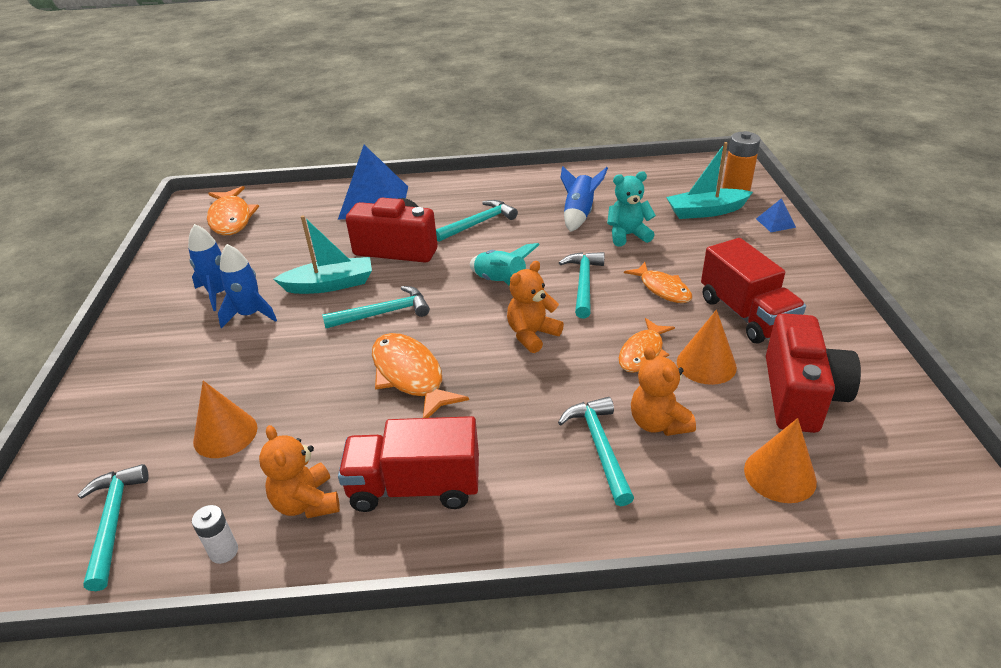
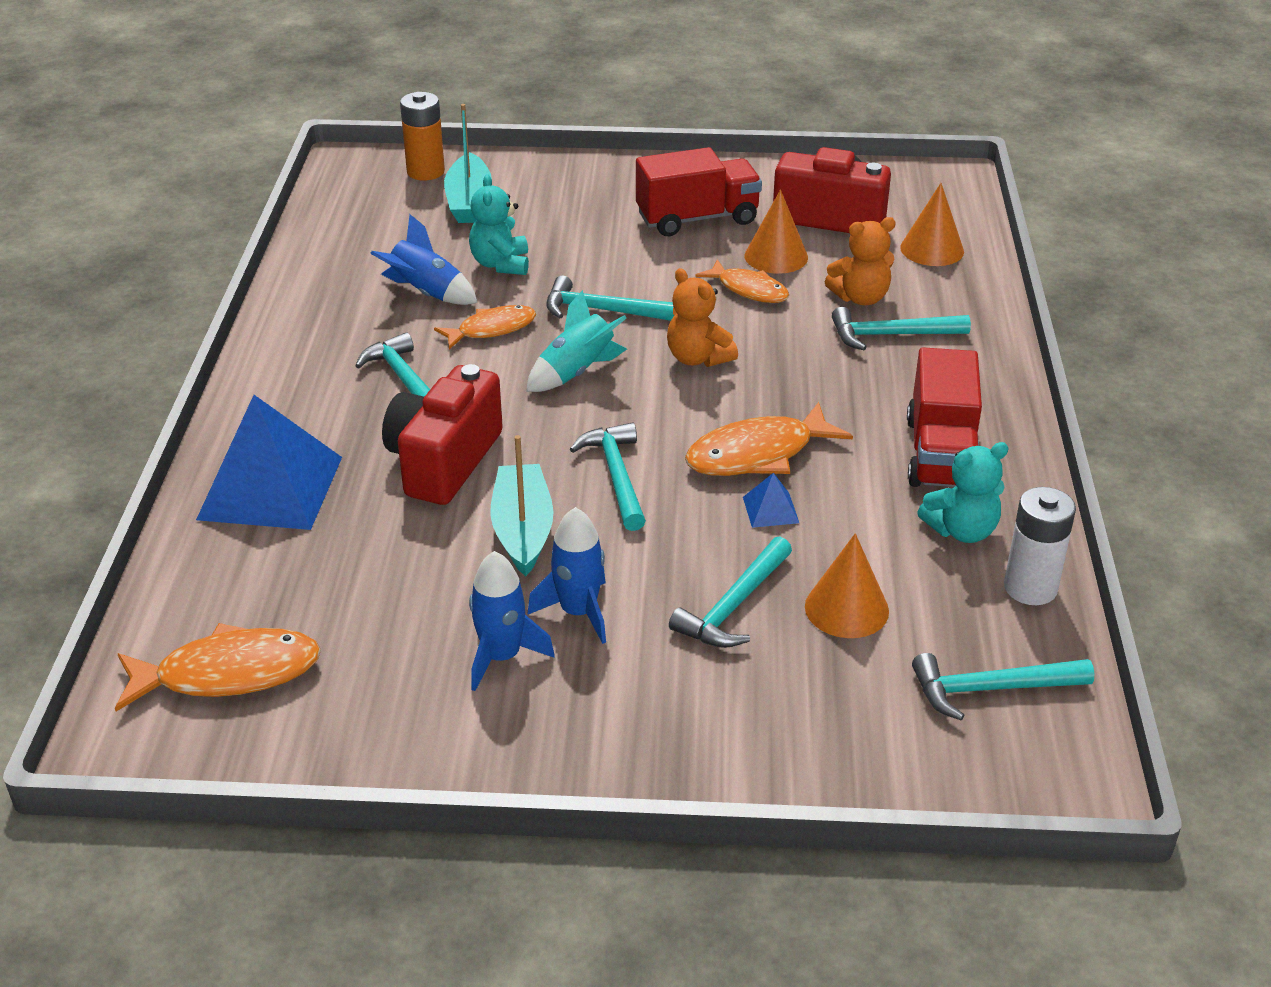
camera: 85 degrees left, 0 degrees up
(224, 551) = (1030, 588): white battery -> white battery, size x1.68
(241, 377) = (733, 606): none -> turquoise hammer
(307, 502) = (962, 530): orange teddy bear -> turquoise teddy bear
(662, 289) = (632, 259): orange fish -> orange fish (492, 329)
(775, 223) = (520, 164): blue pyramid -> blue pyramid (770, 510)

